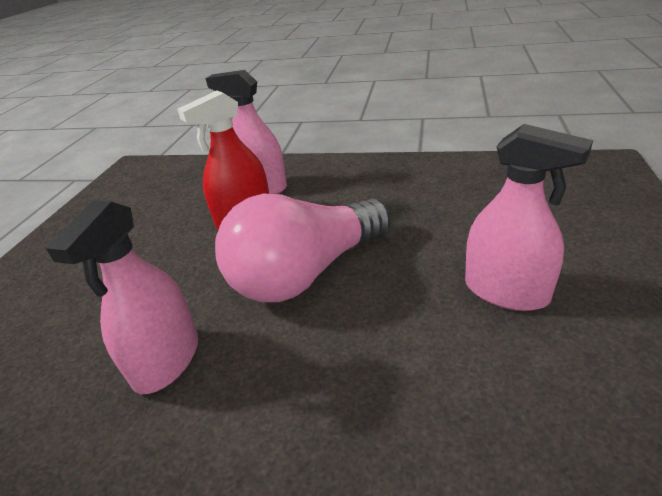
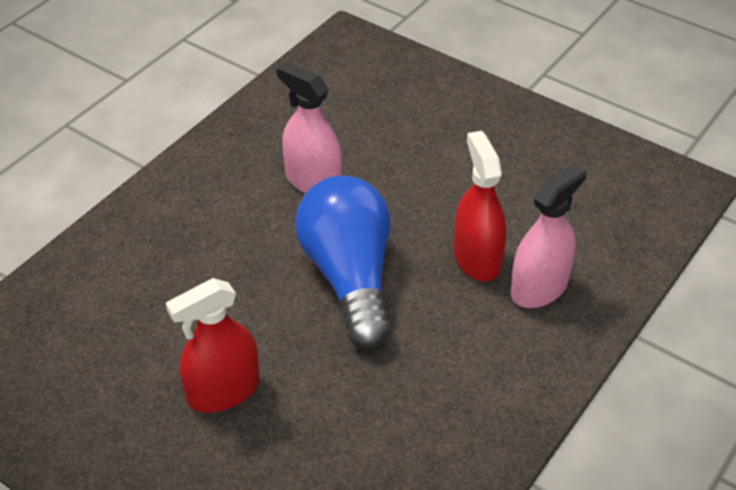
camera: 110 degrees right, 10 degrees up
(306, 273) = (349, 277): pink light bulb -> blue light bulb
(506, 291) = (223, 391): pink spray bottle -> red spray bottle

